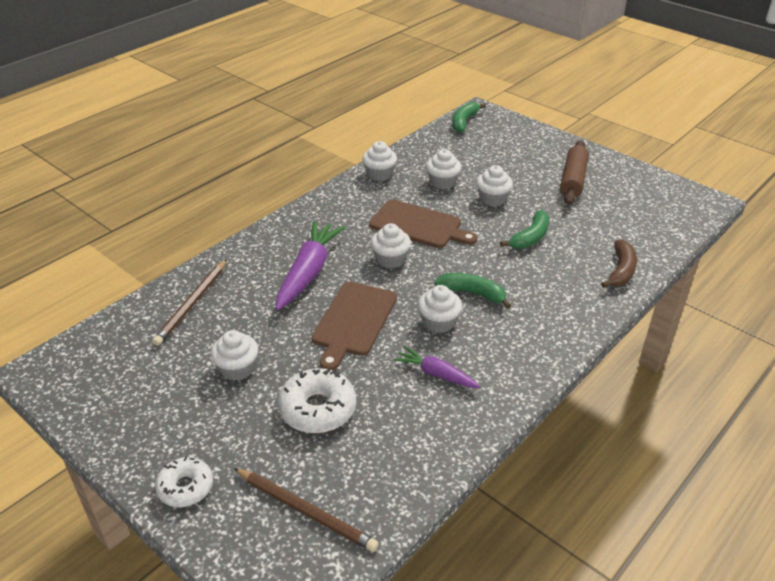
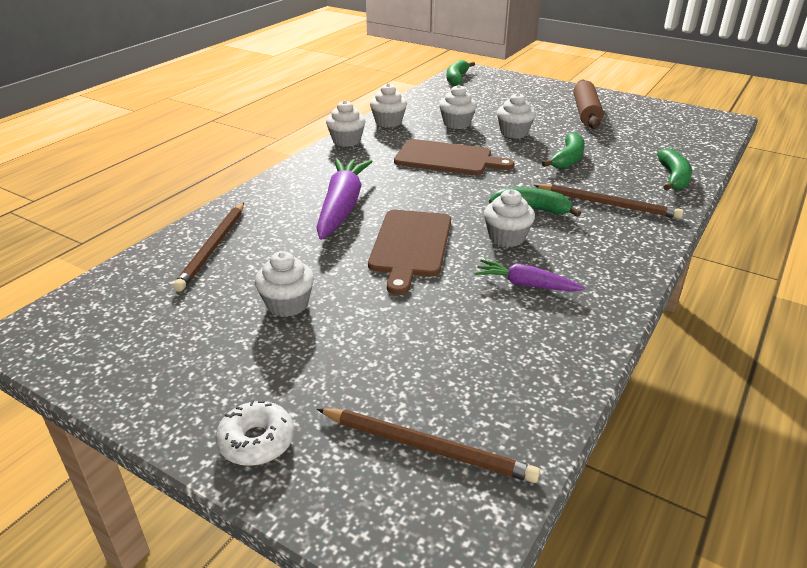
camera: 10 degrees left, 5 degrees down
(317, 409) = (401, 334): white donut -> none
(390, 259) = (429, 188): white cupcake -> white cupcake (346, 141)
(545, 295) = (608, 204): none -> brown pencil
(621, 271) = (673, 178): brown banana -> green banana

